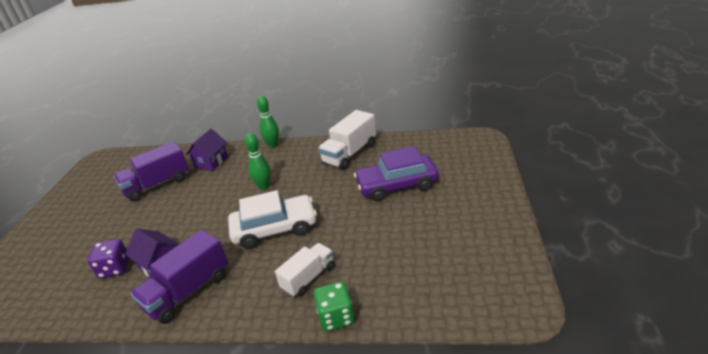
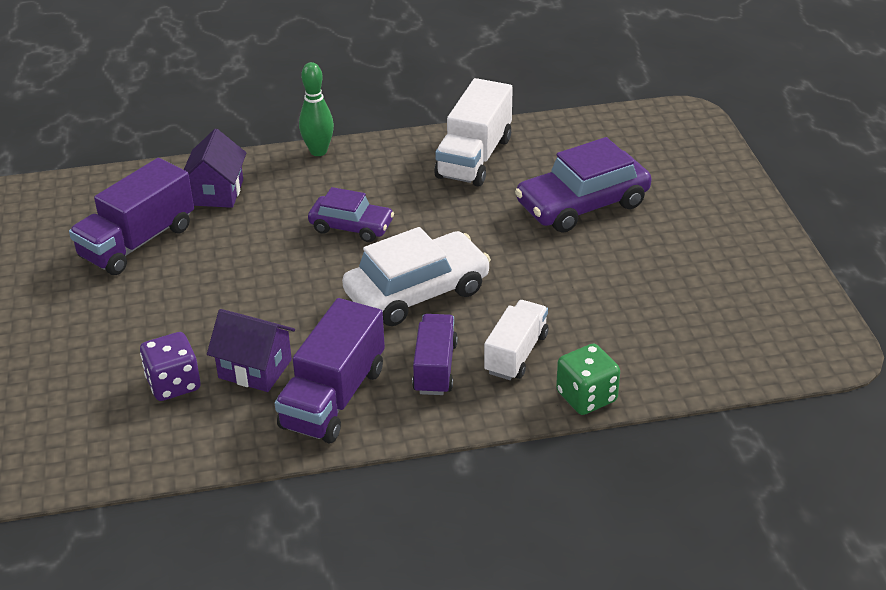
camera: 20 degrees left, 5 degrees up
(256, 280) = (435, 368): none -> purple truck
(264, 186) = (351, 226): green bowling pin -> purple car

